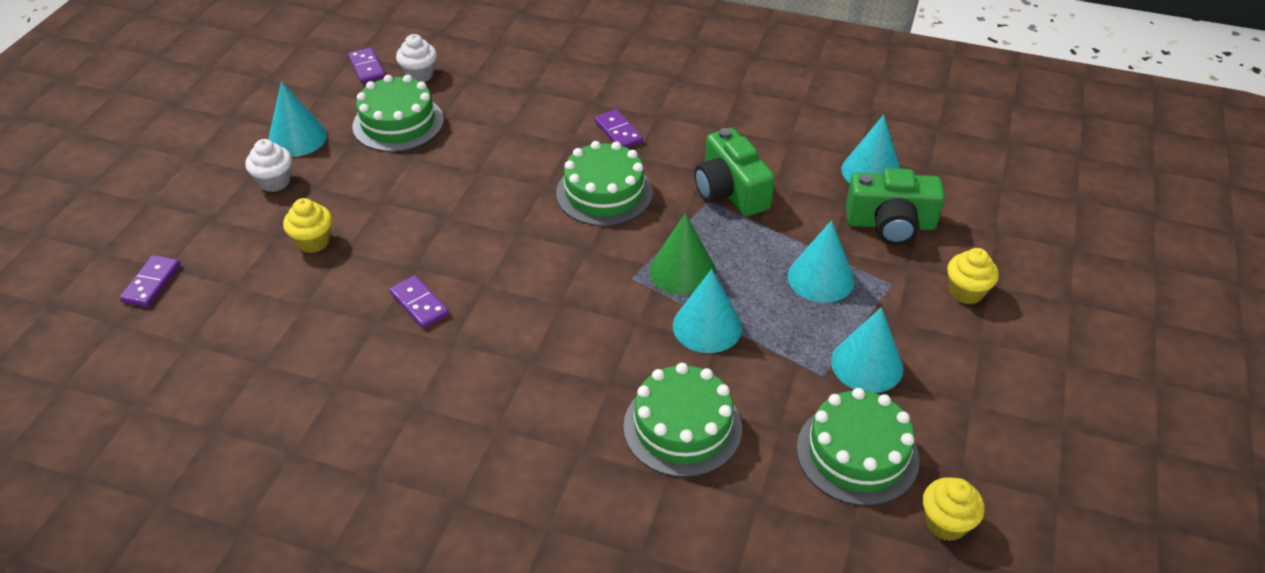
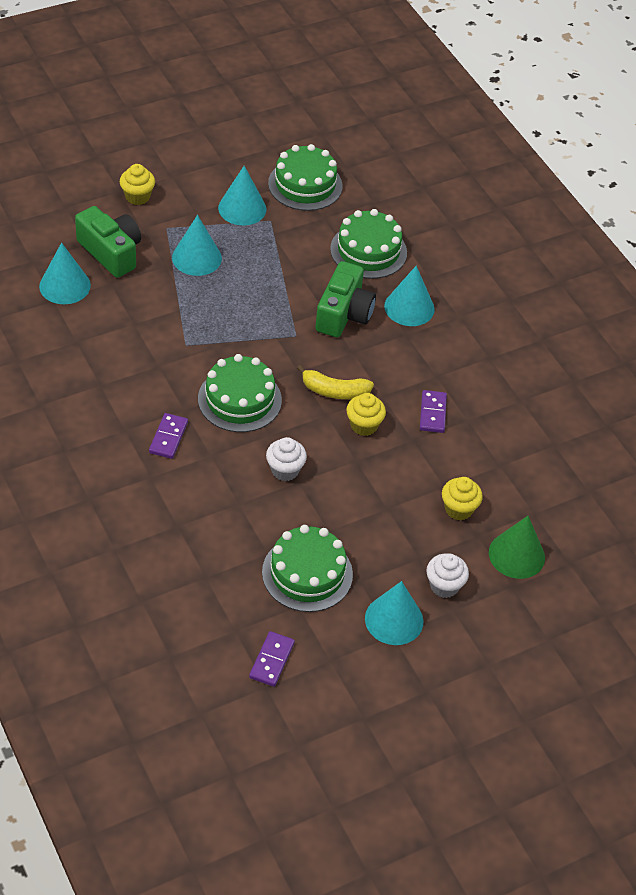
camera: 140 degrees left, 5 degrees up
(151, 283) = (586, 557): purple domino -> none
(419, 75) = (240, 614): white cupcake -> white cupcake (285, 470)
(534, 256) = (334, 391): none -> yellow banana
(682, 271) = (263, 318): green cone -> green cone (516, 555)
(707, 326) = (292, 281): turquoise cone -> turquoise cone (409, 307)
(730, 191) = (164, 340): green camera -> green camera (344, 314)
(946, 523) = (308, 141): yellow cupcake -> yellow cupcake (364, 425)

